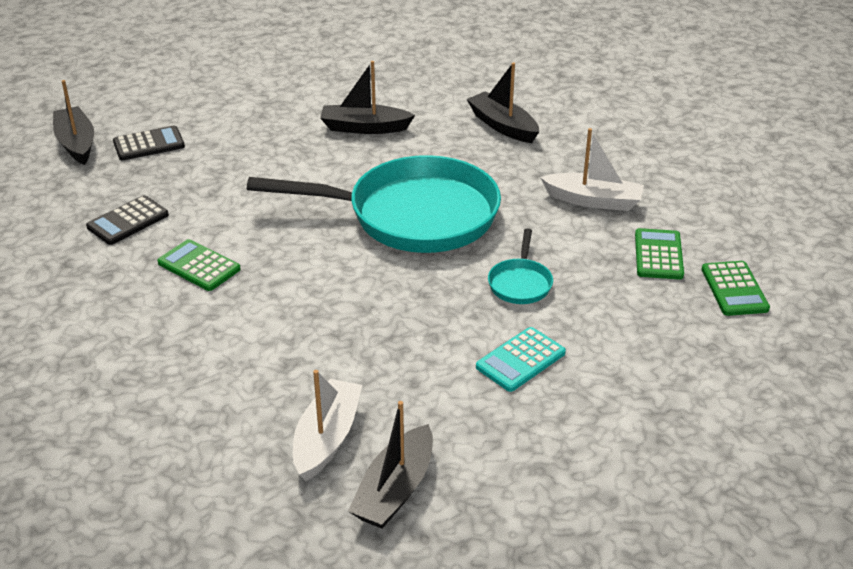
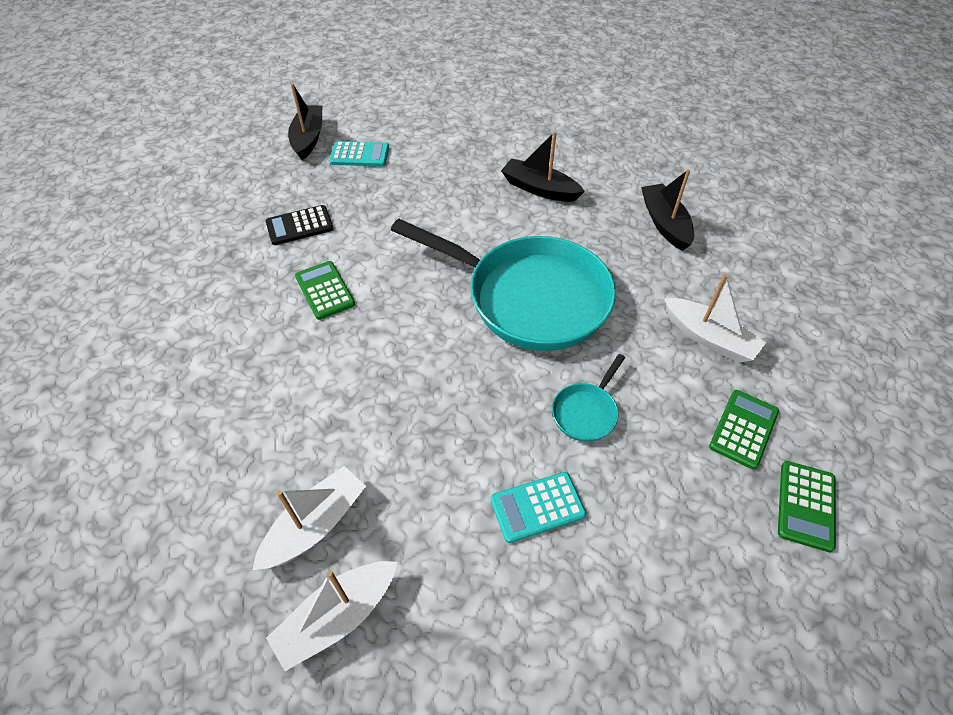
camera: 25 degrees right, 15 degrees up
(149, 144) = (359, 155): black calculator -> turquoise calculator
(395, 490) = (337, 617): black boat -> white boat

